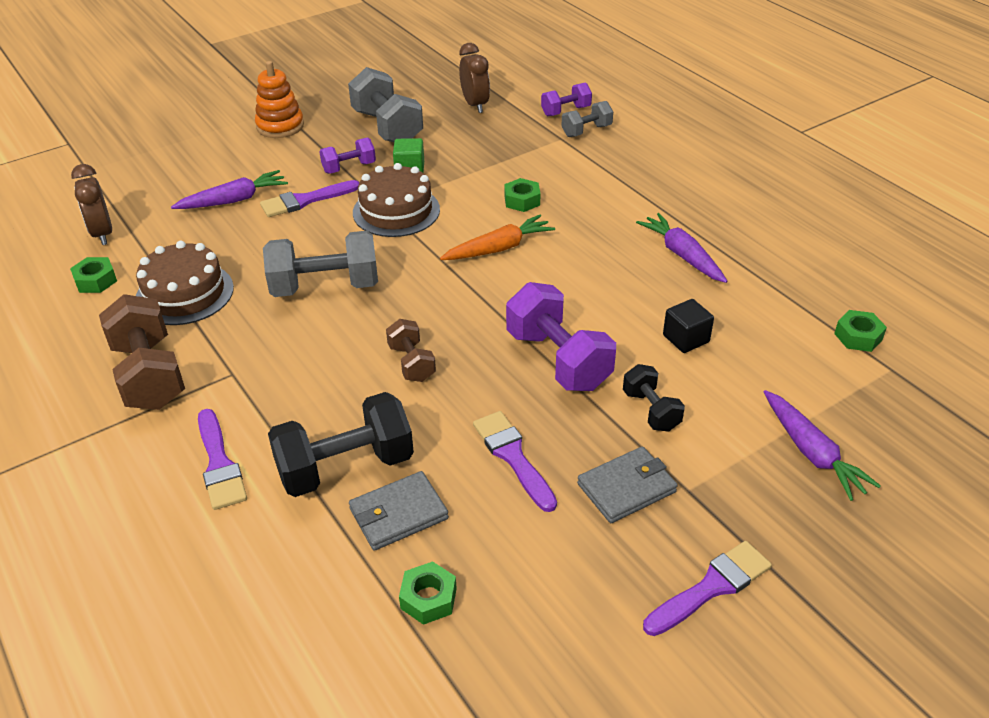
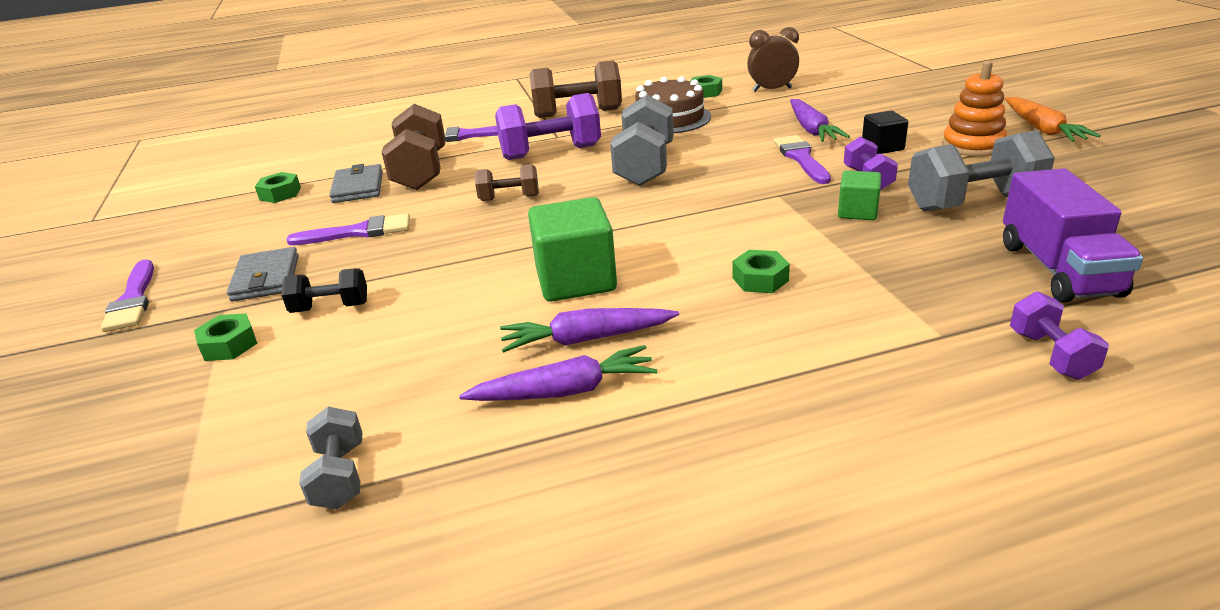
camera: 110 degrees right, 10 degrees down
(345, 467) = (421, 171): black dumbbell -> brown dumbbell
(396, 211) = (764, 201): brown cake -> none
(475, 105) = (1058, 269): brown clock -> purple truck
(498, 248) = (659, 253): orange carrot -> orange carrot (1042, 129)
(553, 281) = (576, 280): none -> green cube
(558, 360) = (448, 267): purple dumbbell -> purple dumbbell (551, 152)
(586, 131) = (971, 366): grey dumbbell -> grey dumbbell (340, 476)
(686, 339) = (405, 354): black cube -> black cube (882, 147)
(811, 452) = (163, 400): purple carrot -> purple carrot (587, 339)
(858, 336) = (261, 522): green nut -> green nut (229, 345)

